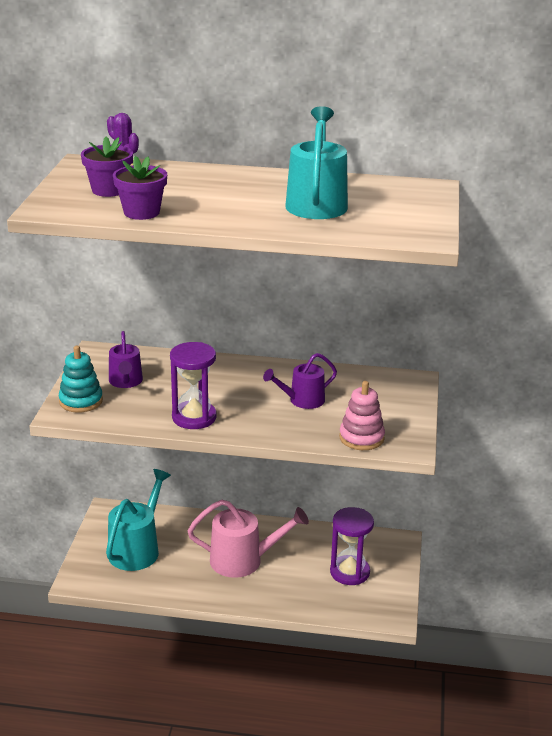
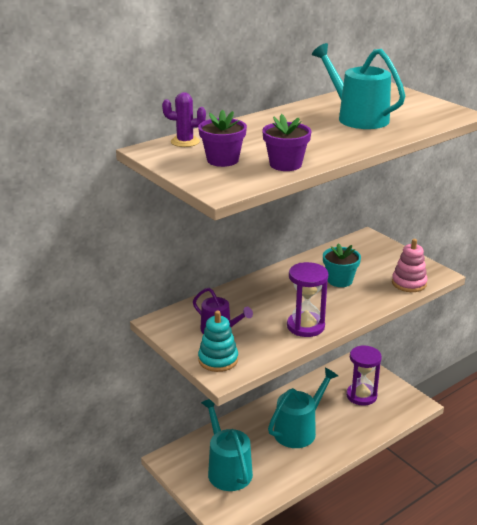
camera: 45 degrees left, 0 degrees up
(243, 560) = (299, 430): pink watering can -> turquoise watering can
(302, 400) = (340, 280): purple watering can -> turquoise flower pot

